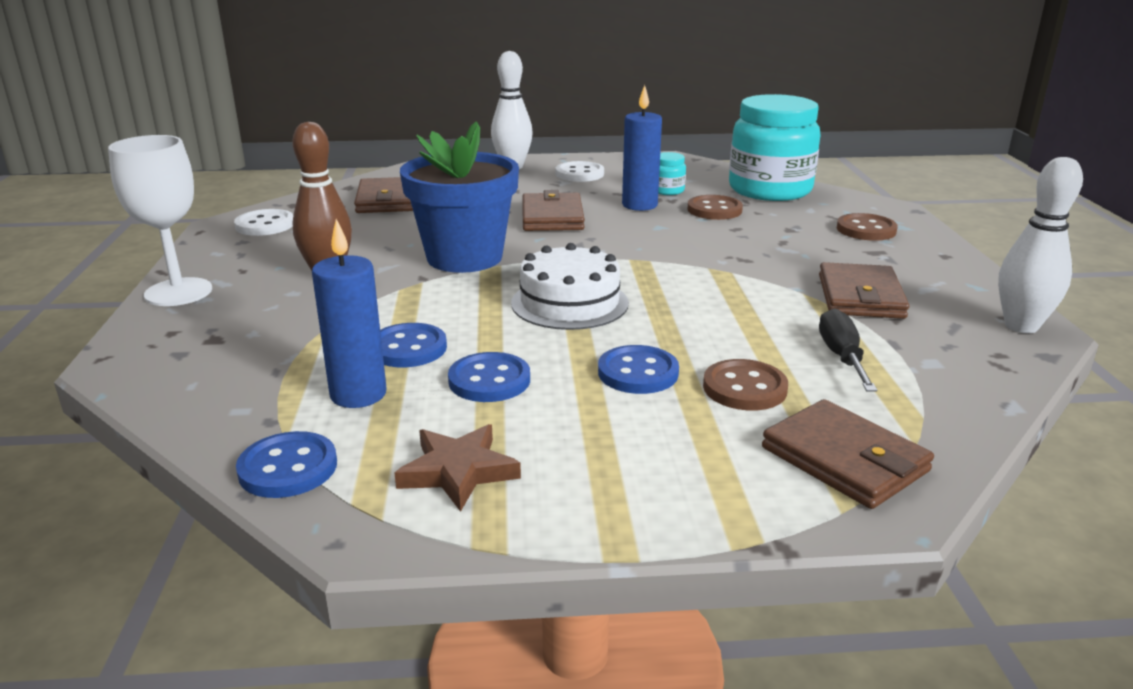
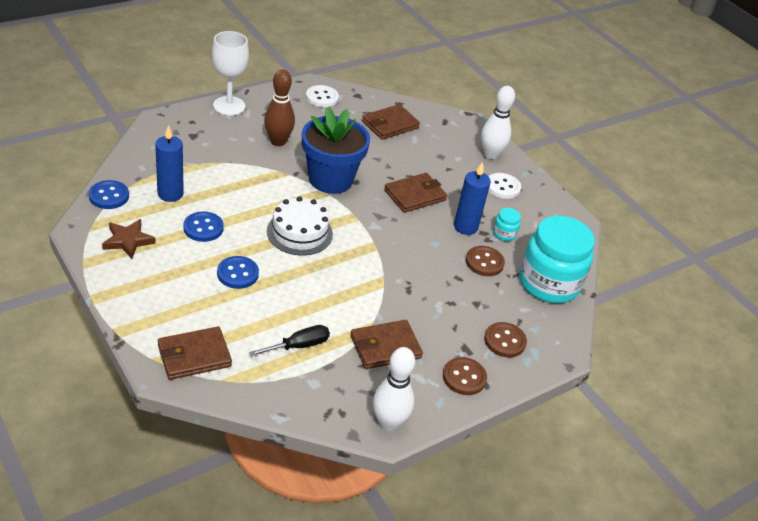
camera: 55 degrees right, 15 degrees up
(408, 348) = (218, 194): blue button -> none
(744, 388) = (243, 313): brown button -> brown button (464, 377)
(844, 459) = (194, 356): brown wallet -> brown wallet turned 45 degrees clockwise

